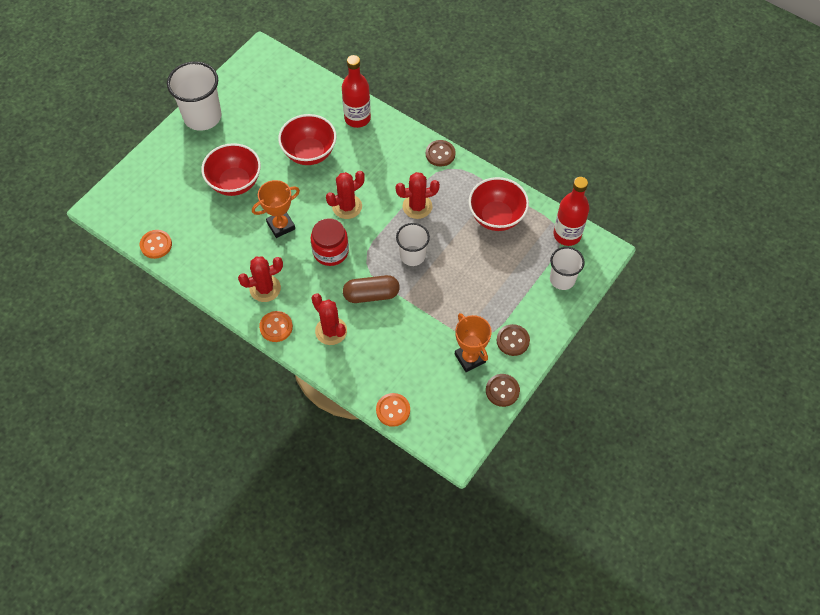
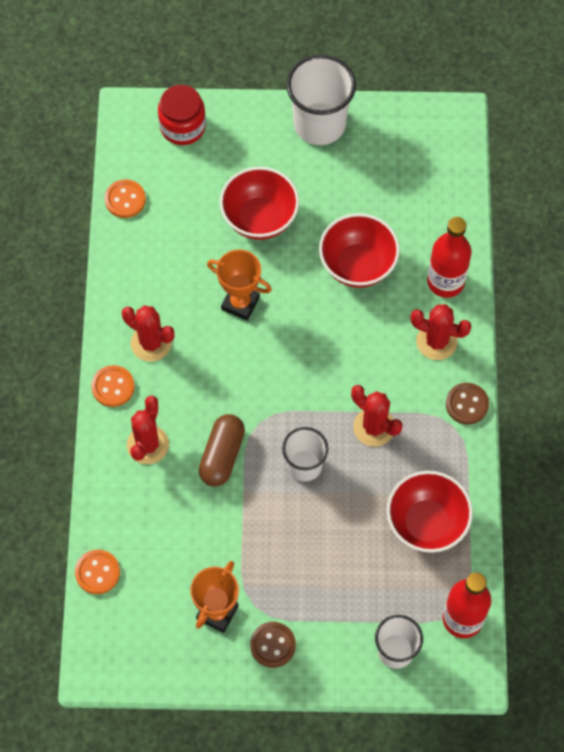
camera: 55 degrees right, 5 degrees up
(330, 251) = (246, 376): red jar -> red jar (183, 127)
(347, 206) = (316, 353): red cactus -> red cactus (436, 341)
(371, 295) = (222, 455): brown capsule -> brown capsule turned 60 degrees clockwise
(502, 391) = (201, 673): brown button -> none

